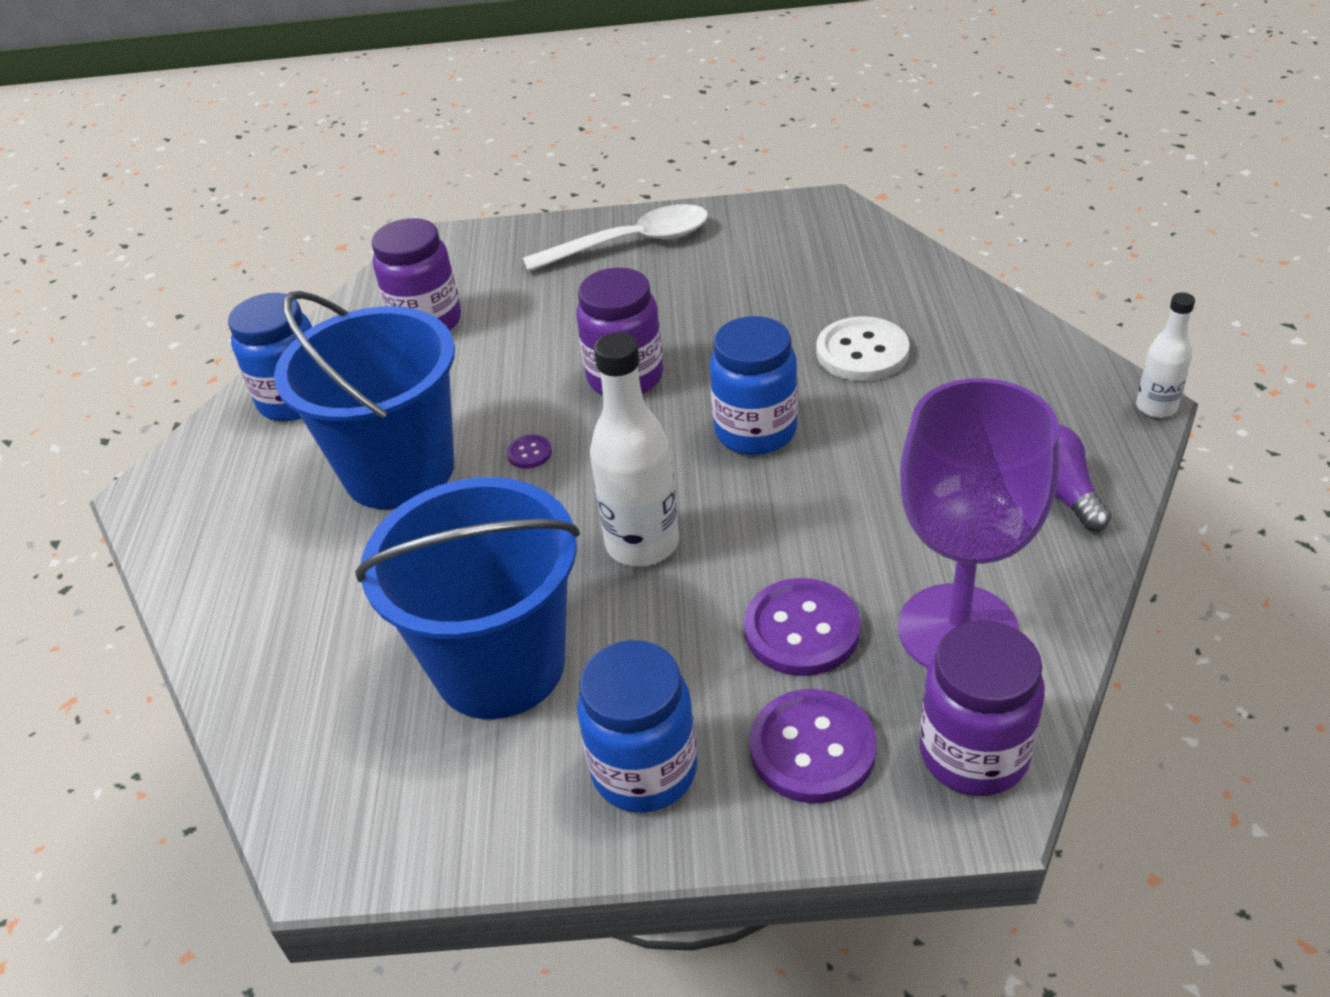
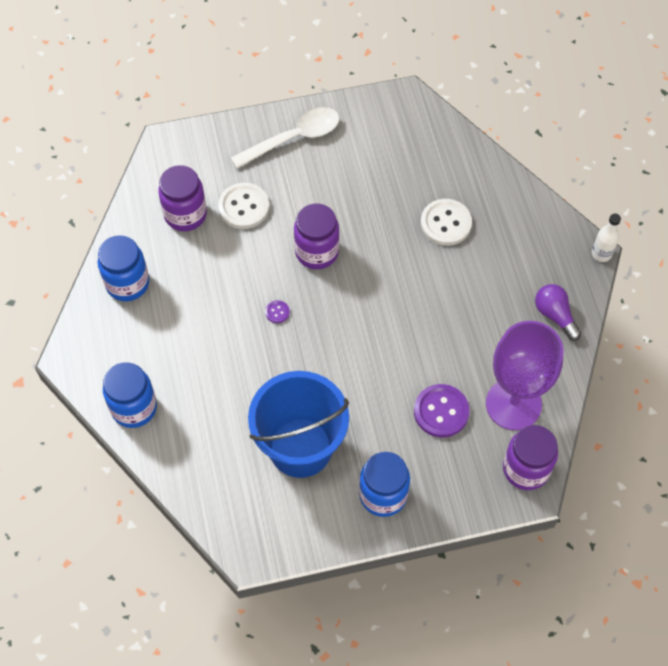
camera: 15 degrees left, 20 degrees up
(399, 471) = (208, 330): blue bucket -> none
(523, 317) = (244, 207): none -> white button
(642, 544) = (353, 368): white bottle -> none
(755, 431) = (397, 287): blue jar -> blue jar (134, 408)
(812, 748) = (455, 475): purple button -> none

